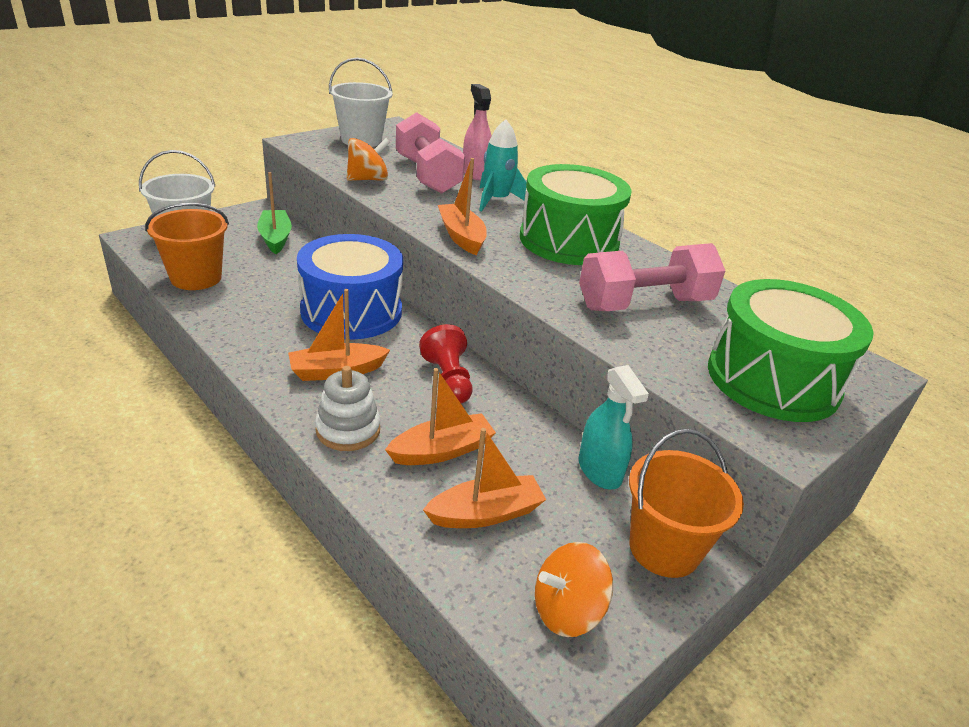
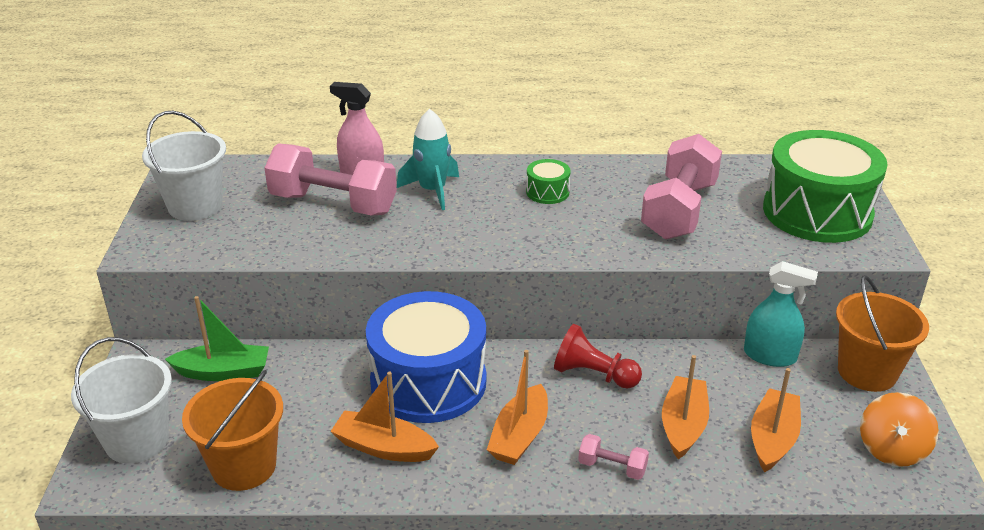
camera: 45 degrees left, 0 degrees up
(275, 238) = (223, 372): green boat -> green boat turned 150 degrees clockwise
(348, 430) = (612, 467): white stacking toy -> pink dumbbell
(368, 179) = (299, 244): orange spinning top -> none
(461, 237) = (482, 244): orange boat -> orange boat (384, 447)
(569, 241) = (547, 192): green drum -> green drum, size x0.42

